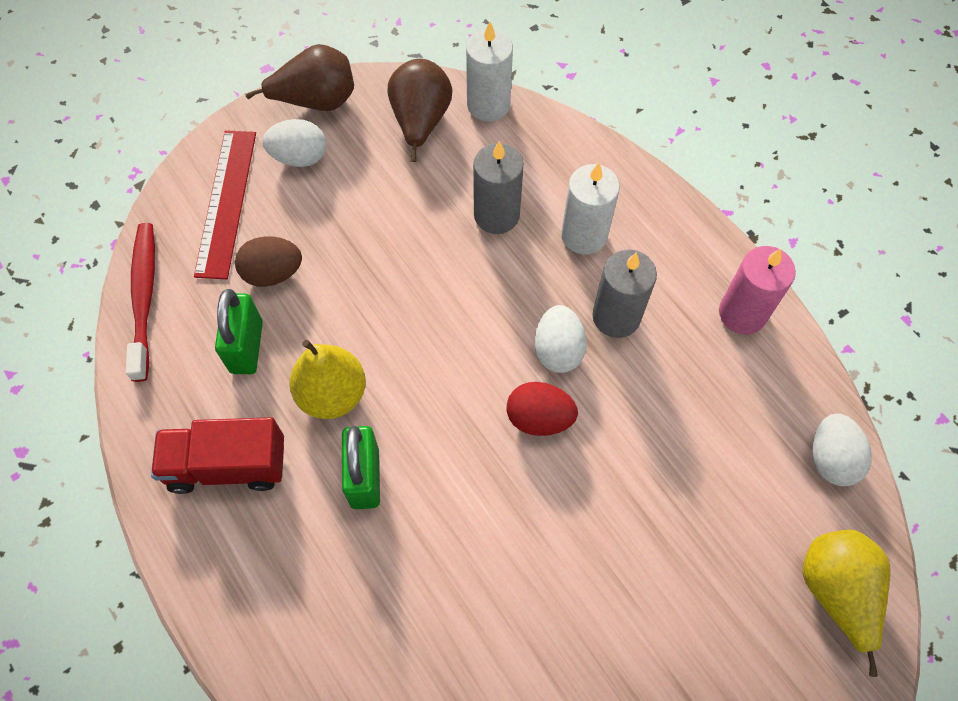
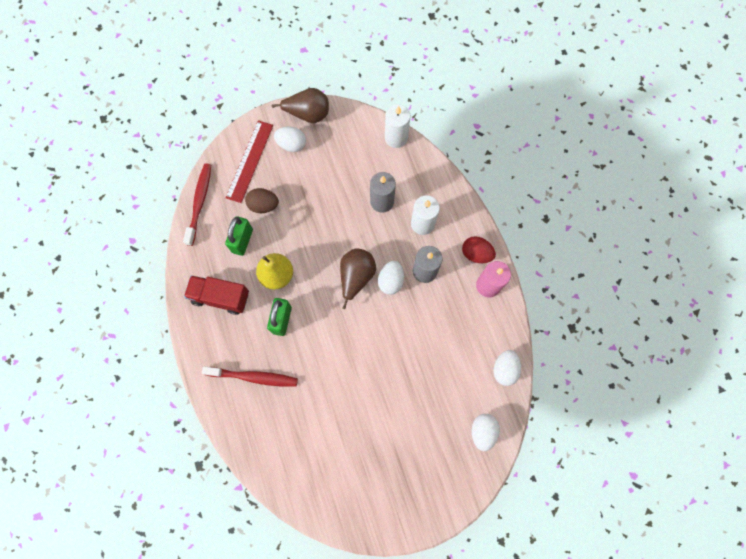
camera: 15 degrees right, 10 degrees up
(335, 609) = (253, 377): none -> red toothbrush
(420, 122) = (358, 139): brown pear -> brown pear (356, 277)
(539, 418) = (371, 313): red egg -> red egg (476, 254)
(835, 592) = (482, 431): yellow pear -> white egg

